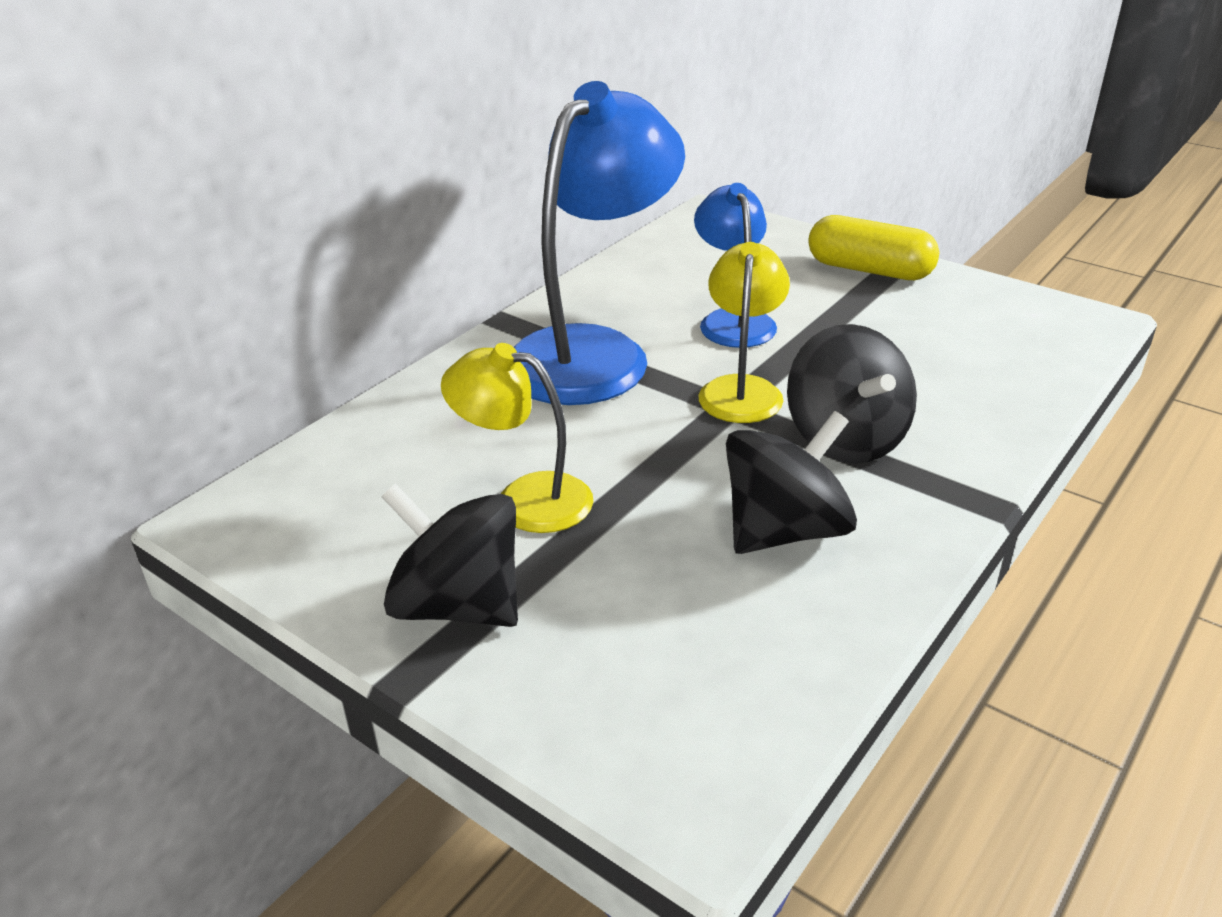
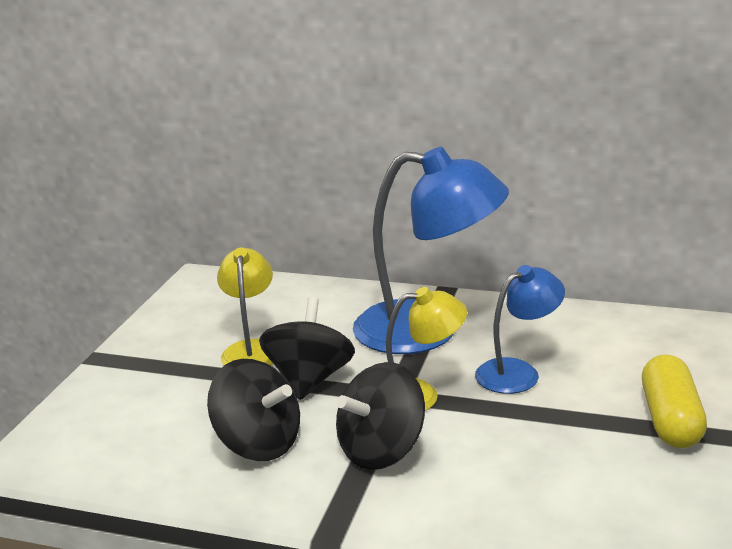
camera: 70 degrees right, 10 degrees down
(458, 605) = (154, 355): black spinning top -> black spinning top (309, 380)

